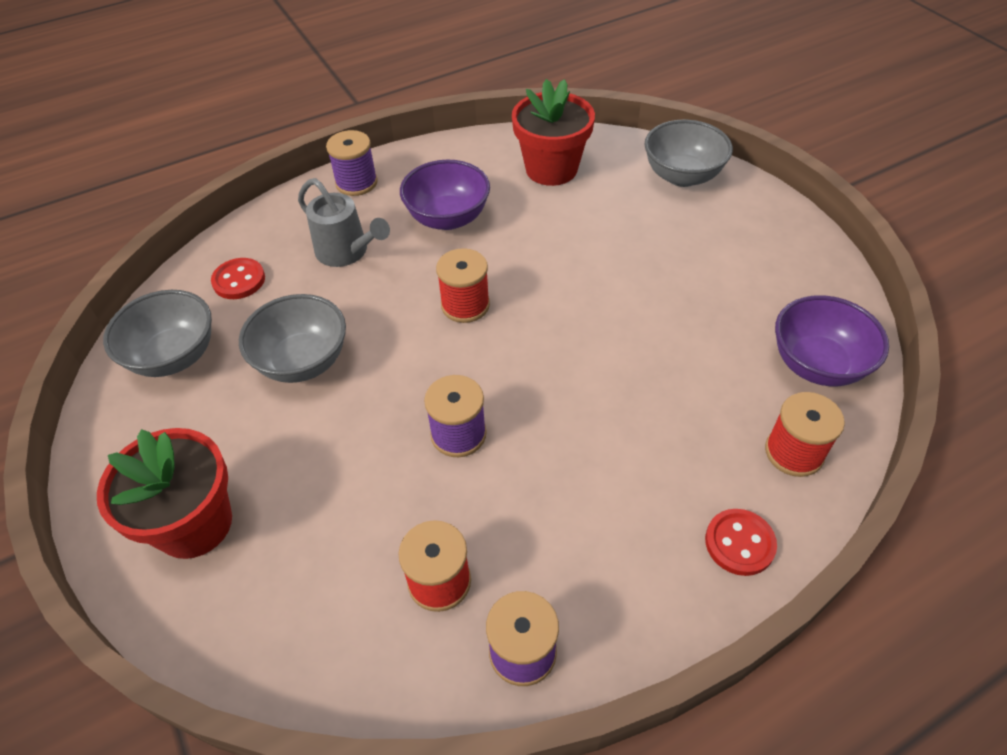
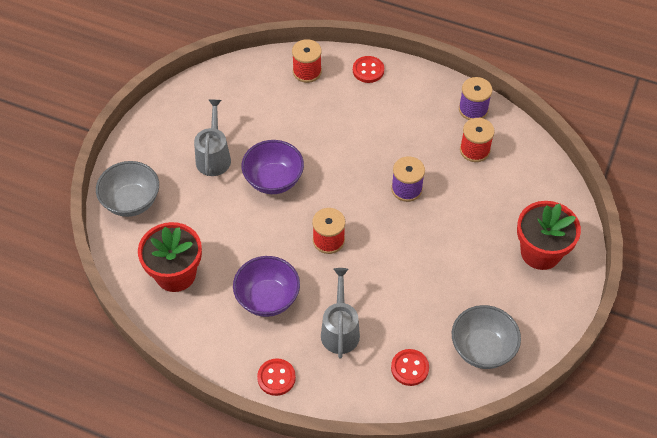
camera: 130 degrees left, 5 degrees up
(303, 361) = (429, 284): grey bowl -> none
(356, 183) = (276, 378): purple spool -> red button
(696, 268) = (214, 156): none -> grey watering can
(817, 364) = (246, 83): purple bowl -> purple bowl (273, 180)

